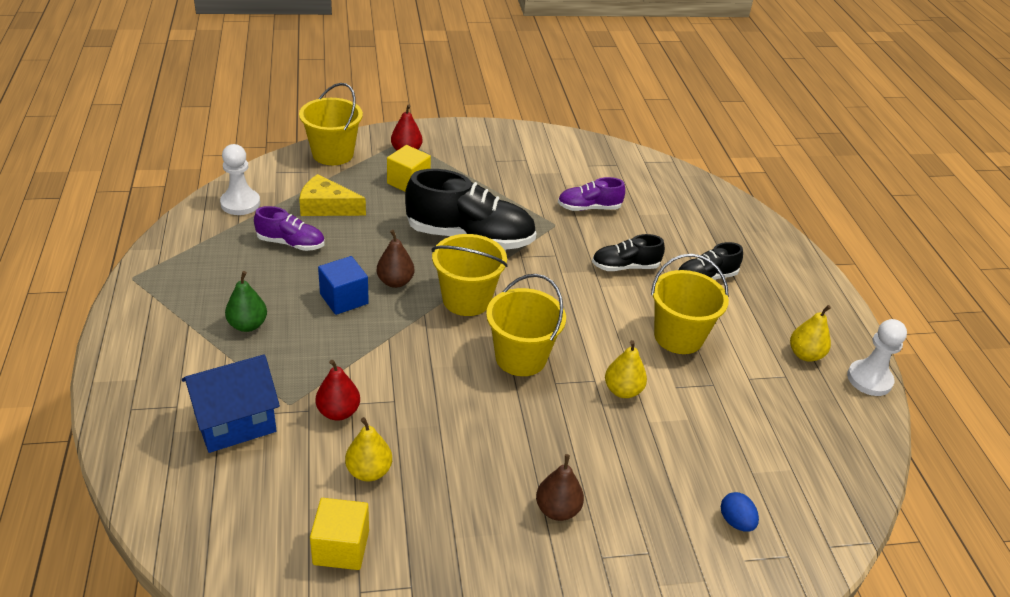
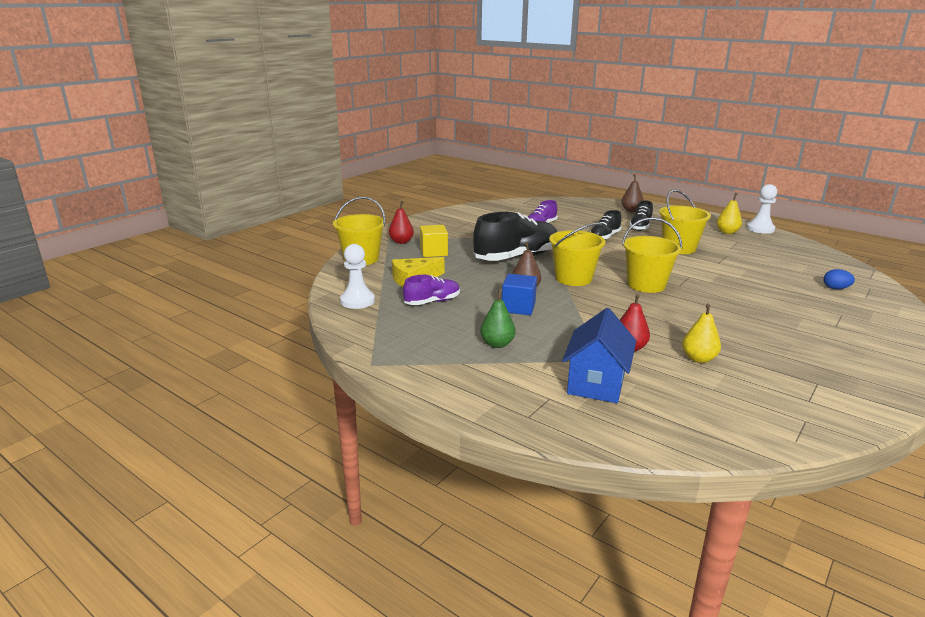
camera: 40 degrees left, 15 degrees down
(341, 547) = (762, 392): yellow cube -> none
(557, 509) = (787, 322): brown pear -> brown pear (631, 210)
(622, 390) = (706, 274): yellow pear -> none

